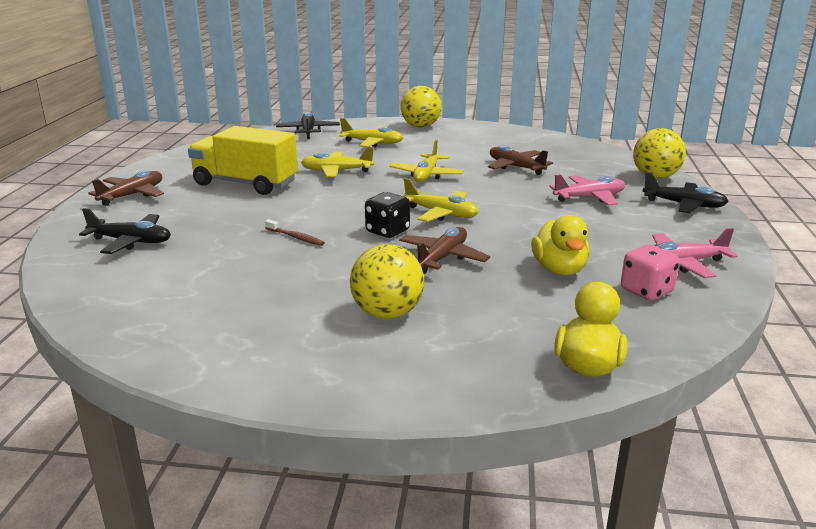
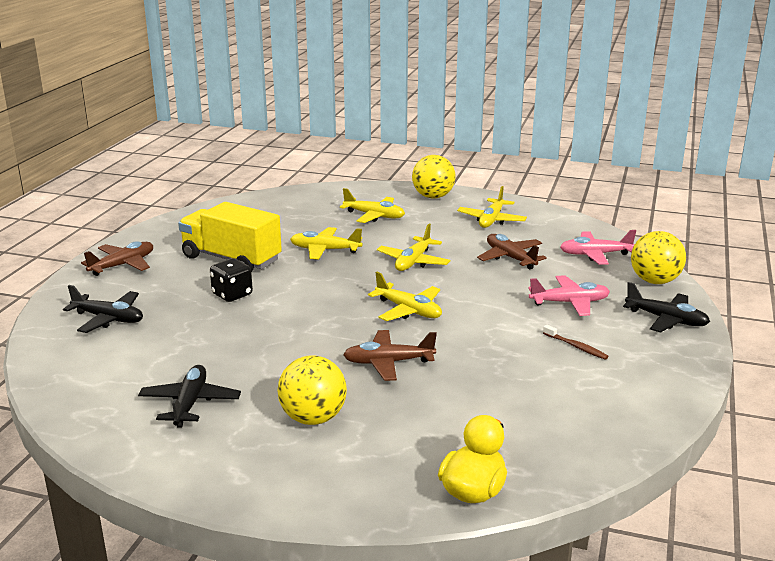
camera: 10 degrees right, 0 degrees up
(295, 237) = (258, 327): brown toothbrush -> brown toothbrush (576, 347)
(308, 131) = (314, 196): black plane -> black plane (190, 403)
(387, 231) = (348, 327): black dice -> black dice (232, 295)
(442, 258) = (388, 362): brown plane -> brown plane turned 135 degrees counterclockwise
(483, 140) = (491, 220): none -> yellow plane
(559, 270) = (496, 386): yellow duck -> none
(646, 291) = (571, 418): pink dice -> none
(682, 263) = (624, 390): pink plane -> pink plane (595, 254)

